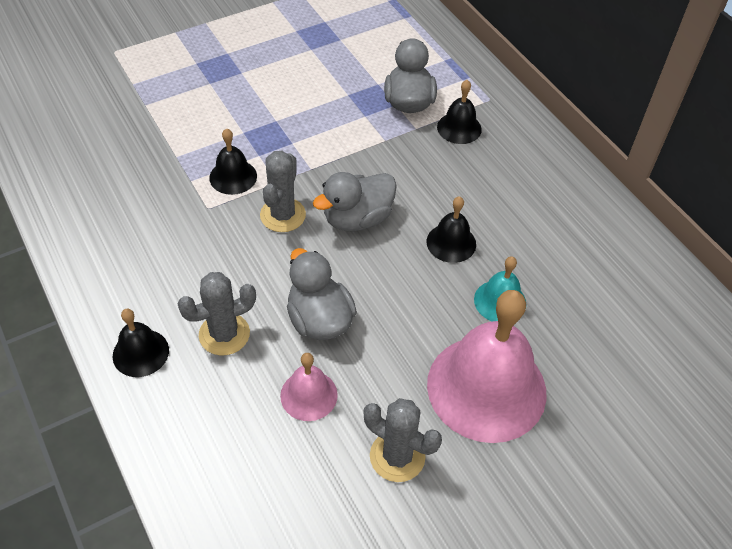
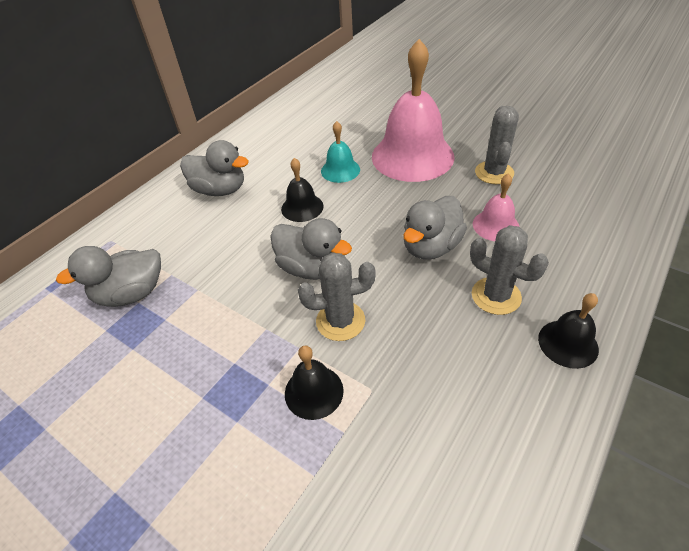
camera: 110 degrees left, 5 degrees down
(459, 128) = (159, 246): black bell -> none
(524, 188) = (220, 190): none -> grey duck

